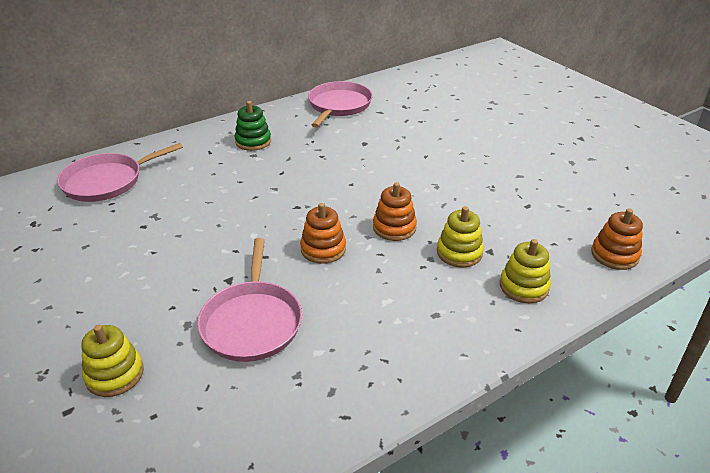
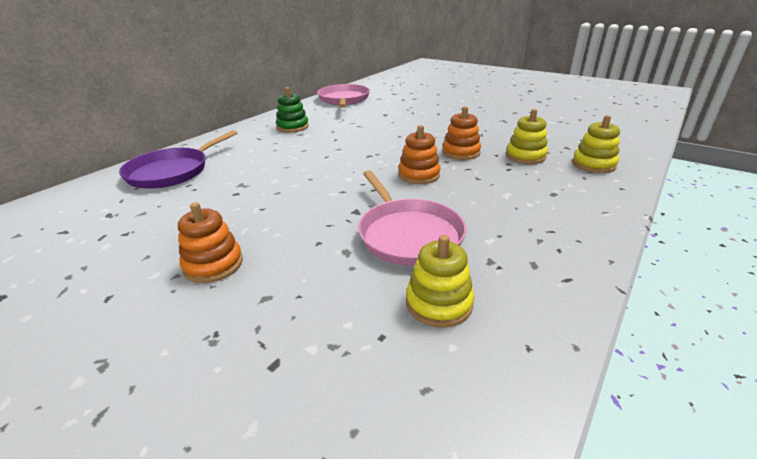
camera: 20 degrees left, 5 degrees down
(107, 181) = (172, 171): pink pan -> purple pan
(115, 374) = (304, 312): yellow stacking toy -> yellow stacking toy (439, 303)
(614, 255) = (627, 137): orange stacking toy -> orange stacking toy (213, 264)

